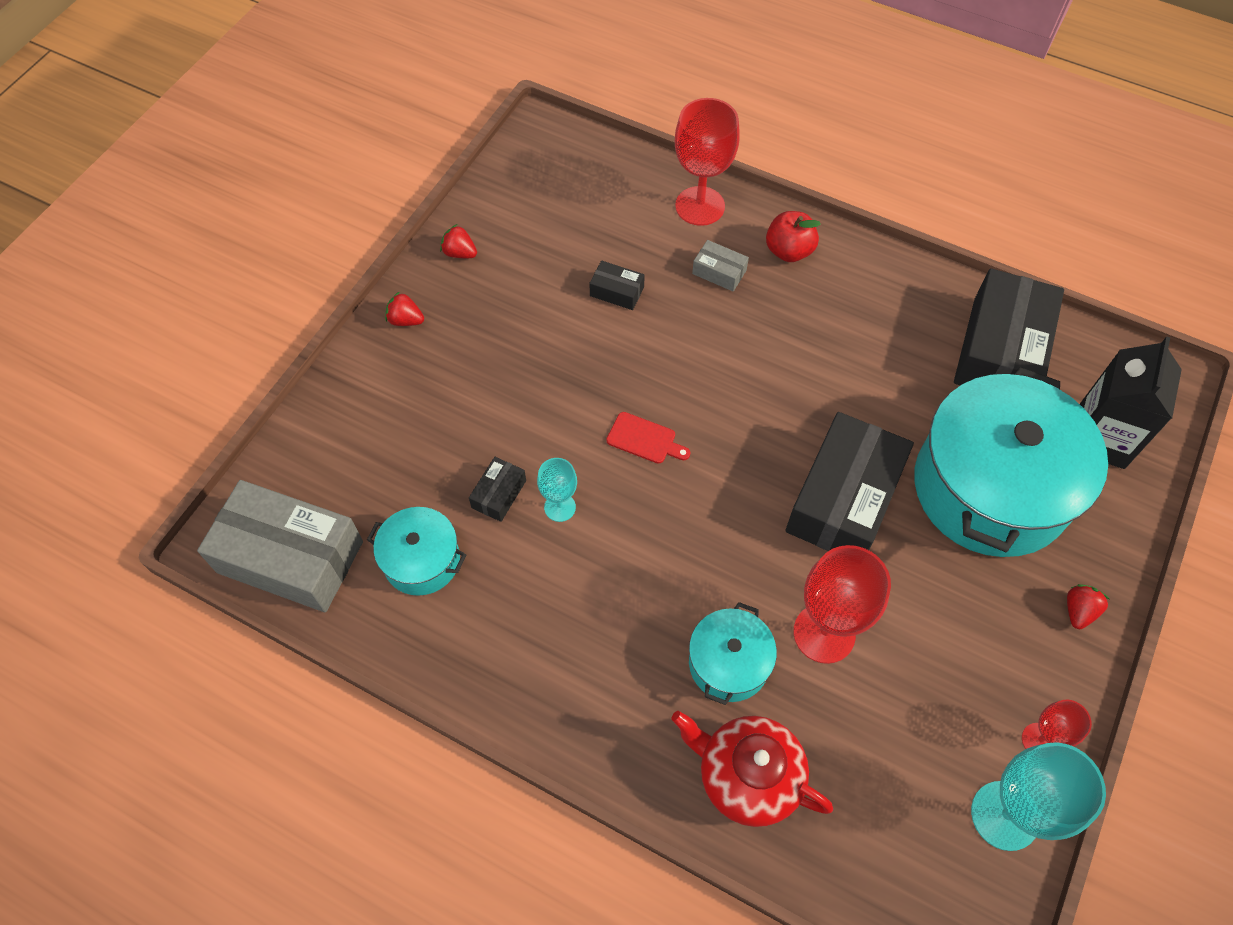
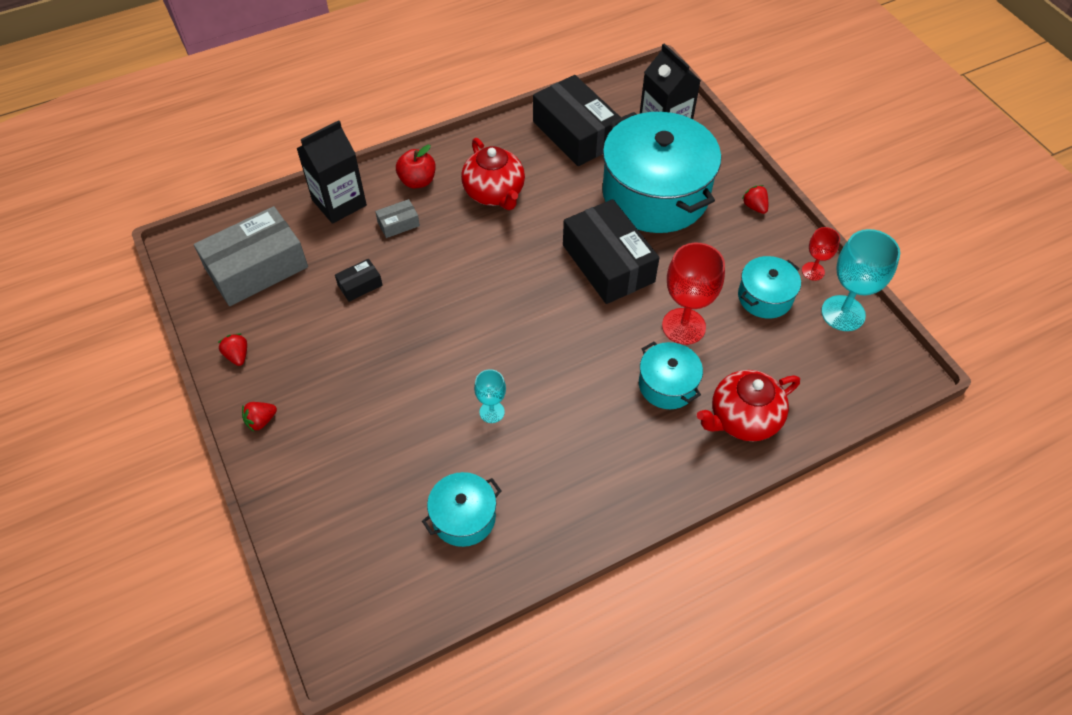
camera: 55 degrees left, 5 degrees down
(290, 557) = (390, 604): grey box -> grey box (257, 268)
(460, 253) = (237, 355): red strawberry -> red strawberry turned 90 degrees clockwise
(499, 494) = (452, 442): black box -> none
(644, 439) = (483, 336): red cutting board -> none
(700, 206) = (339, 203): red goblet -> black carton
(838, 329) = (494, 193): none -> red teapot
(946, 703) = (765, 297): none -> turquoise pot

